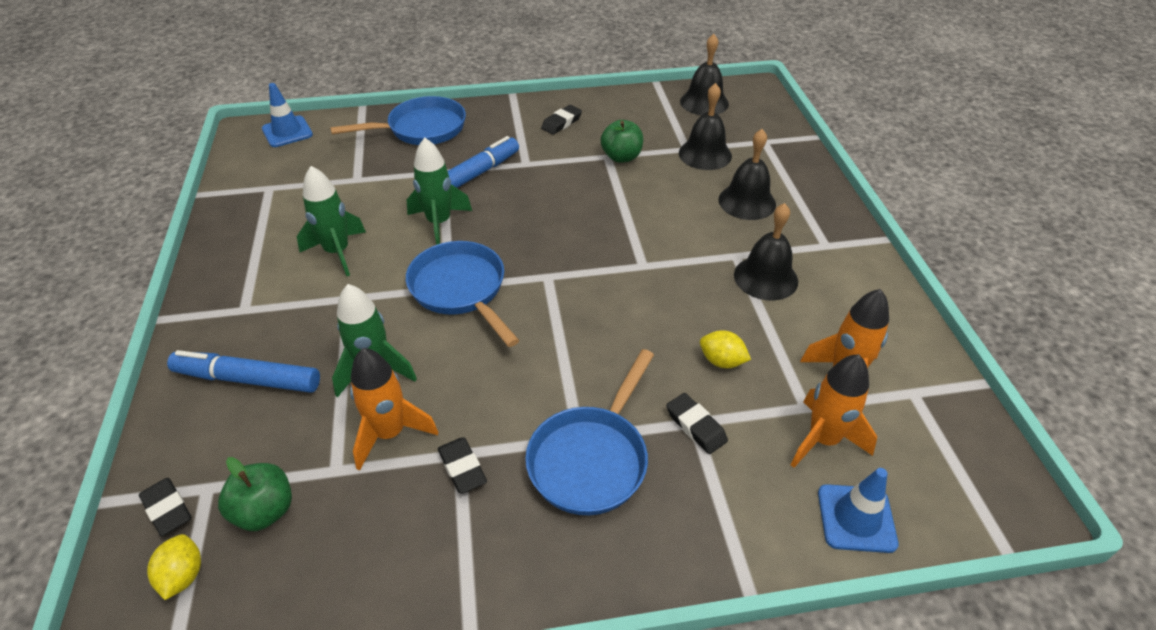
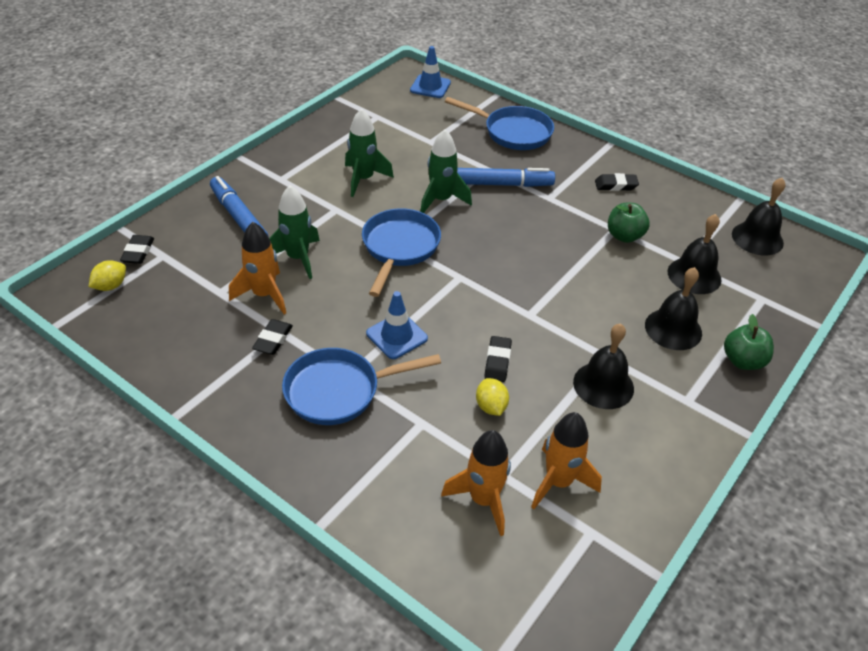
camera: 45 degrees right, 0 degrees up
(265, 511) = (170, 285): green apple -> green apple (743, 361)
(695, 426) = (419, 425): black eraser -> black eraser (497, 362)
(856, 518) = (434, 553): blue traffic cone -> blue traffic cone (396, 336)

